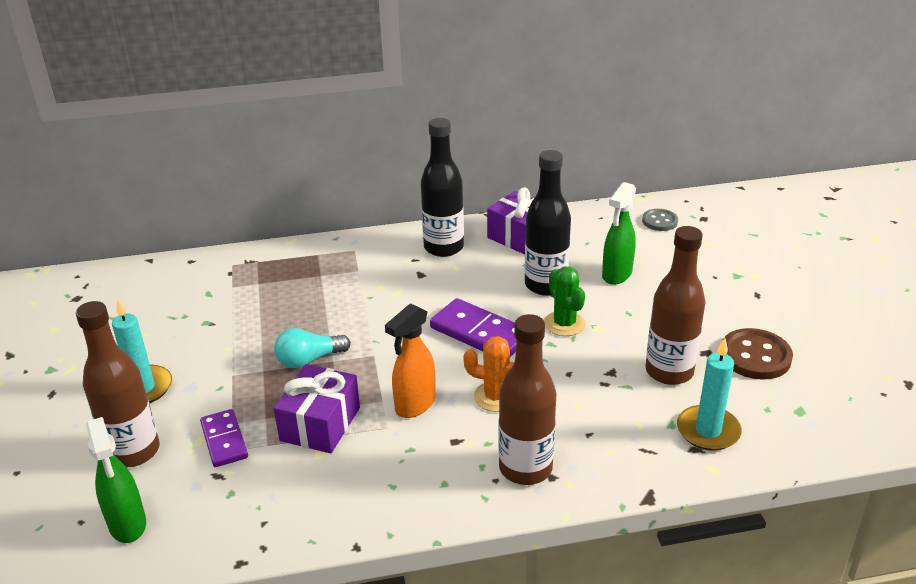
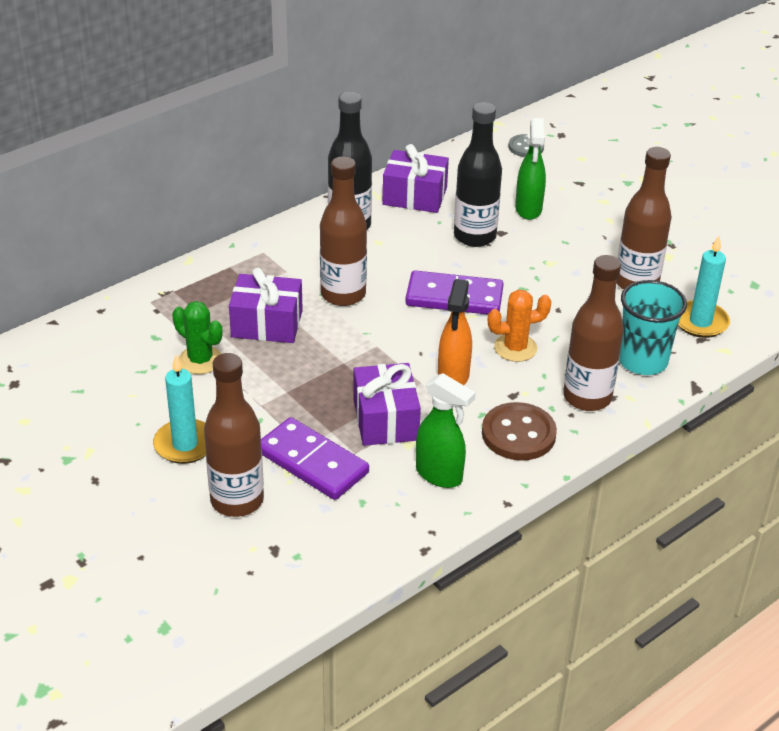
camera: 30 degrees left, 5 degrees up
(128, 525) = (297, 558): green spray bottle -> green spray bottle (439, 475)
(224, 440) = (312, 462): purple domino -> purple domino, size x1.53
(301, 309) = (267, 324): none -> purple gift
(309, 360) = (321, 368): turquoise light bulb -> none
(386, 302) = (343, 294): none -> brown bottle
(564, 324) = (520, 267): green cactus -> green cactus (200, 360)
(613, 451) = (642, 361): none -> turquoise cup
(755, 356) = (692, 250): brown button -> brown button (518, 434)

